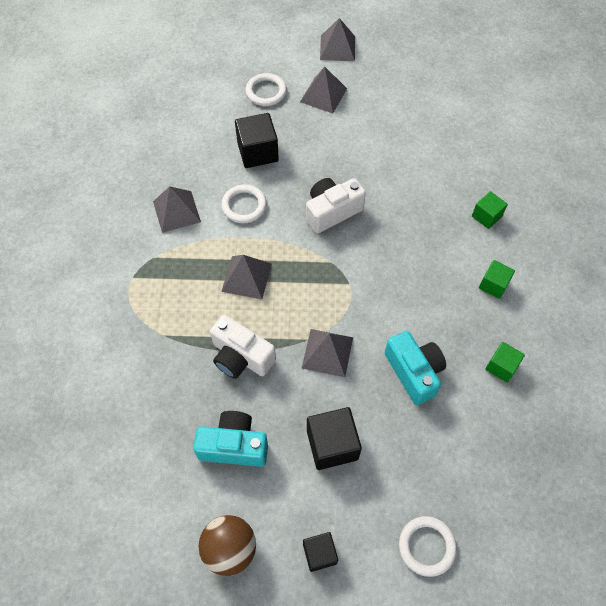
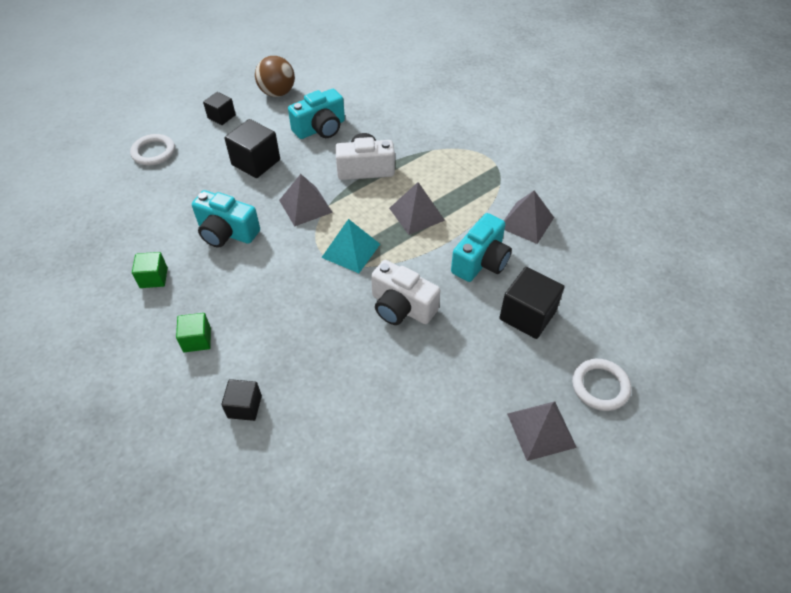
camera: 140 degrees right, 10 degrees down
(244, 206) = (481, 261): white ring -> turquoise camera
(327, 281) = (351, 250): none -> turquoise pyramid
(332, 211) = (401, 307): white camera -> white camera turned 105 degrees clockwise
(337, 48) = (602, 518): grey pyramid -> none
(486, 216) = (244, 406): green cube -> black cube

